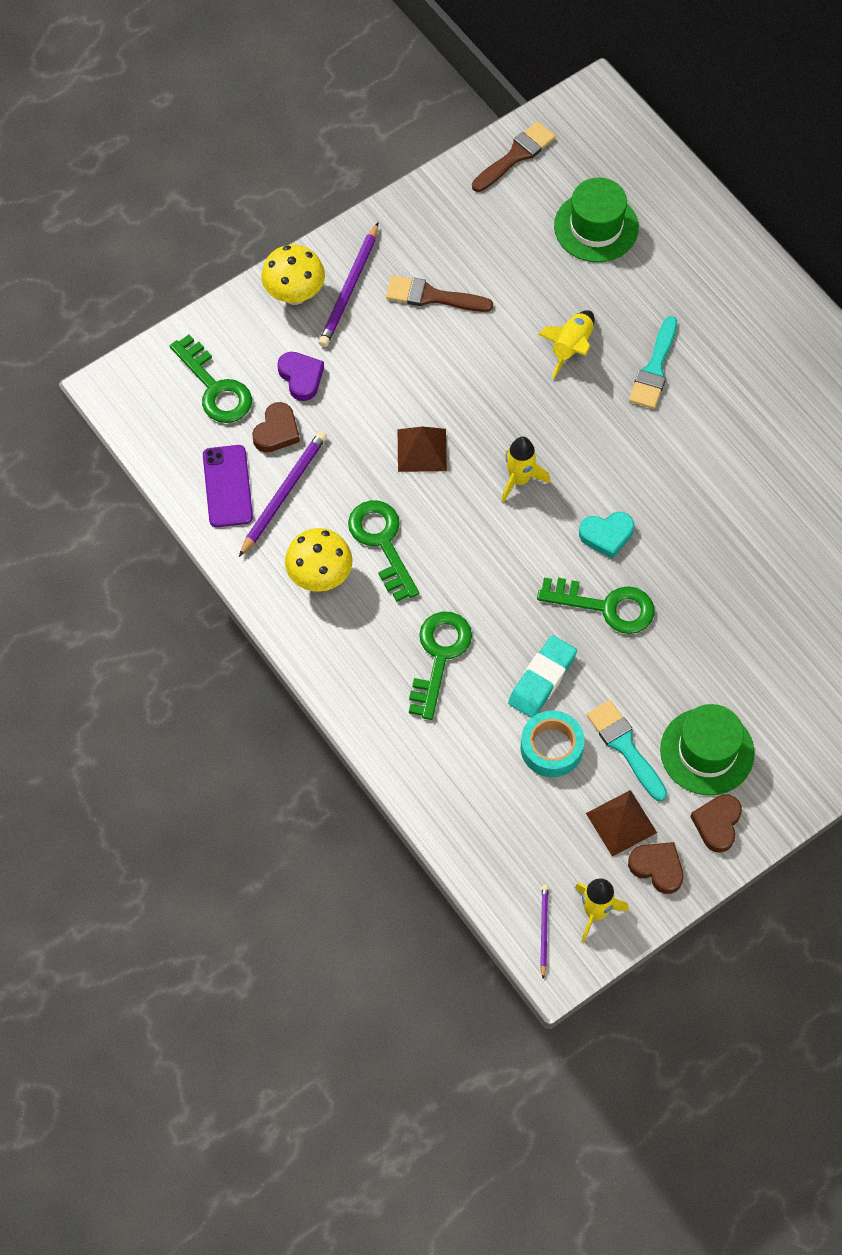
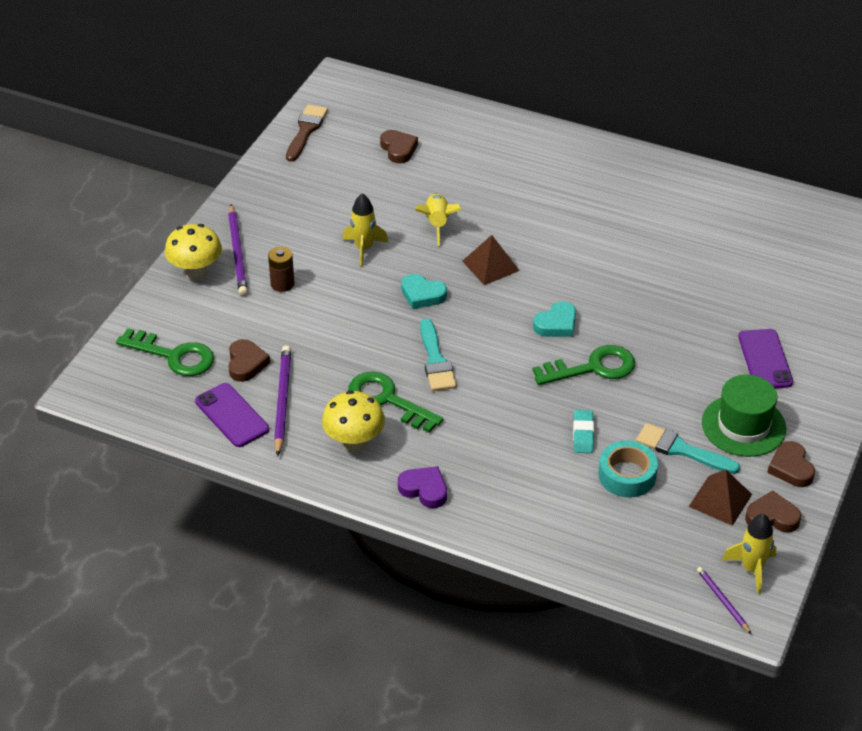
camera: 30 degrees left, 20 degrees down
(301, 377) = (240, 322): purple heart -> purple heart (424, 489)
(369, 349) = (282, 284): none -> brown battery
(421, 450) = (372, 329): brown pyramid -> brown pyramid (490, 265)
(432, 296) = (307, 233): brown brush -> none
(439, 656) = (491, 454): green key -> none
(497, 431) = (422, 295): none -> turquoise heart
(519, 480) = (463, 317): yellow rocket -> yellow rocket (364, 249)
(542, 679) = (583, 434): turquoise eraser -> turquoise eraser, size x0.67
(596, 227) = (398, 149): green hat -> brown heart
(654, 369) = (508, 213): turquoise brush -> turquoise brush (436, 360)
(787, 685) = (765, 359): none -> purple phone

